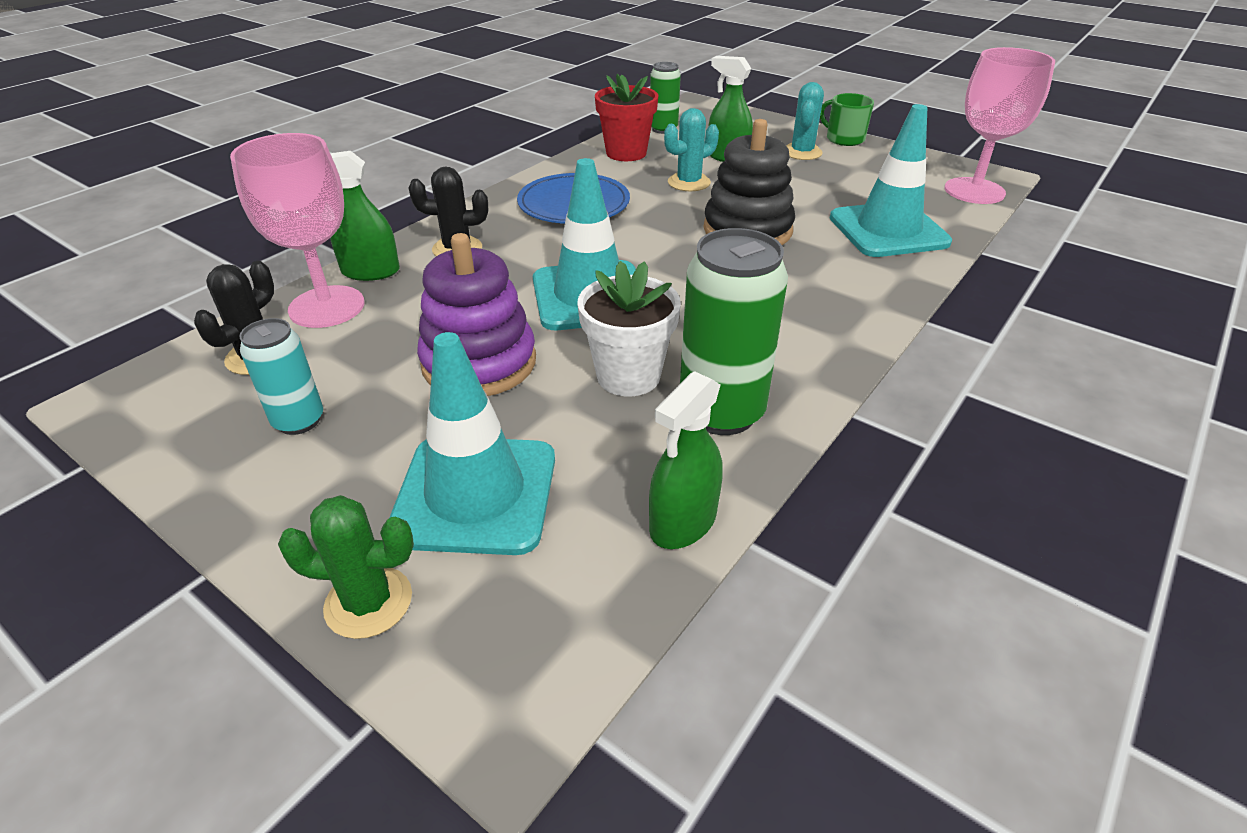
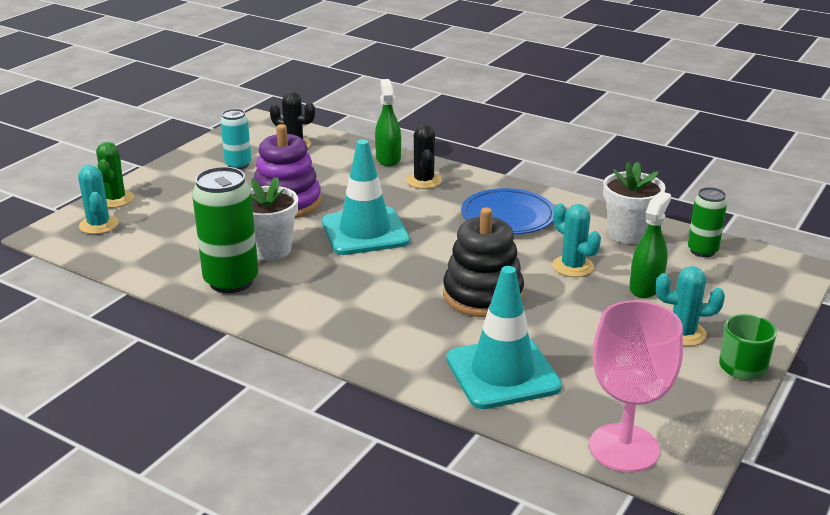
camera: 85 degrees right, 10 degrees down
(327, 307) = (345, 153): pink goblet -> none
(475, 494) = (175, 214): turquoise traffic cone -> none
(486, 617) = (99, 225): none -> turquoise cactus
(626, 153) = (628, 234): red flower pot -> white flower pot
(683, 522) = (142, 270): green spray bottle -> none

